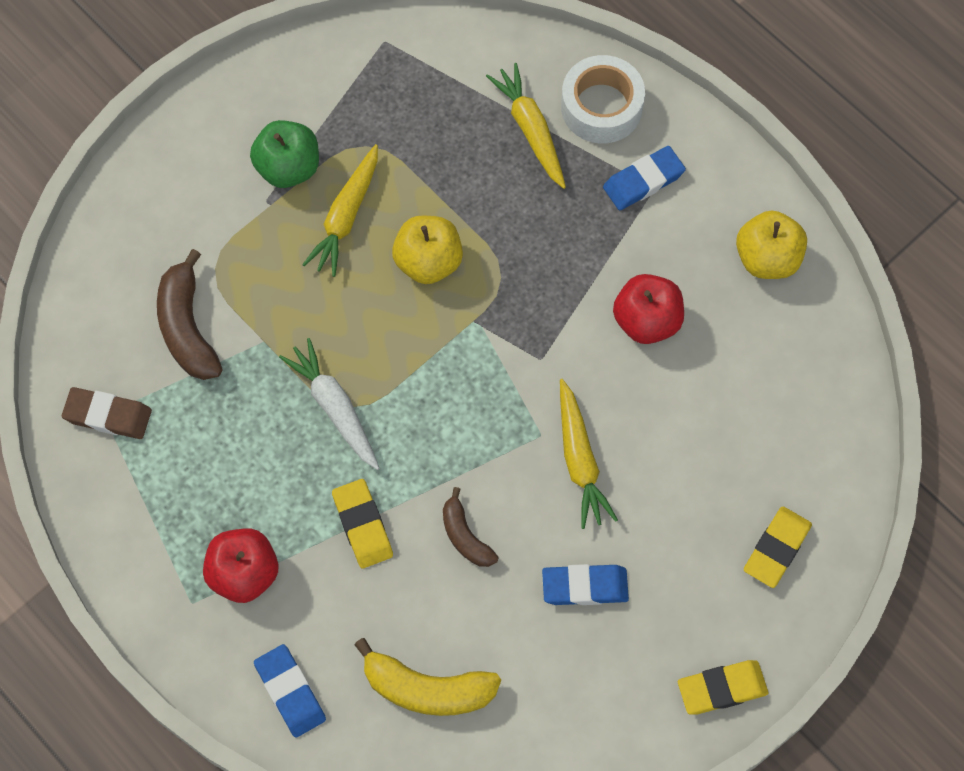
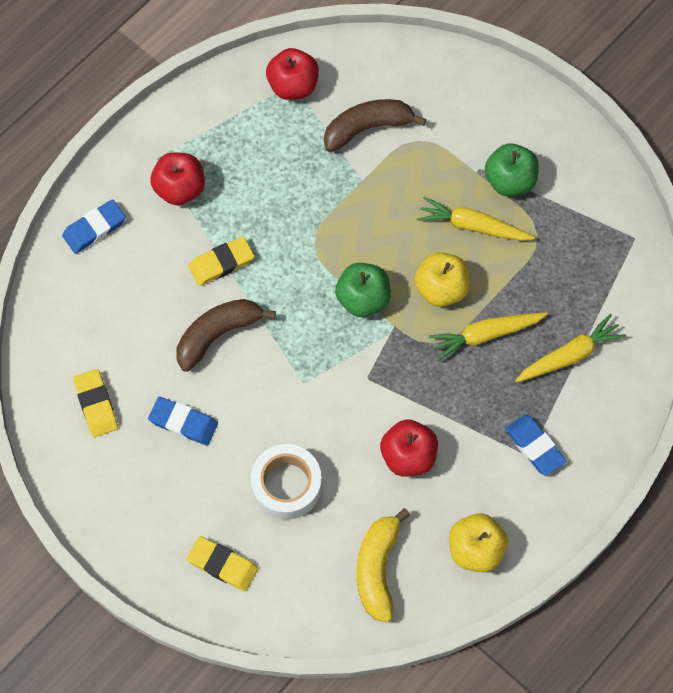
camera: 85 degrees right, 0 degrees up
(108, 415) = (293, 86): brown eraser -> red apple
(334, 408) = (312, 234): white carrot -> none
(427, 689) = (100, 319): yellow banana -> yellow banana (377, 569)
(432, 354) = (363, 299): none -> green apple
(465, 536) = (218, 335): brown banana -> brown banana, size x1.65
(580, 460) = (285, 412): yellow carrot -> yellow carrot (485, 335)
(585, 587) = (183, 422): blue eraser -> blue eraser turned 60 degrees counterclockwise
(601, 107) = (599, 409): white tape -> white tape (286, 485)
(722, 689) = (108, 527): yellow eraser -> yellow eraser (96, 404)

